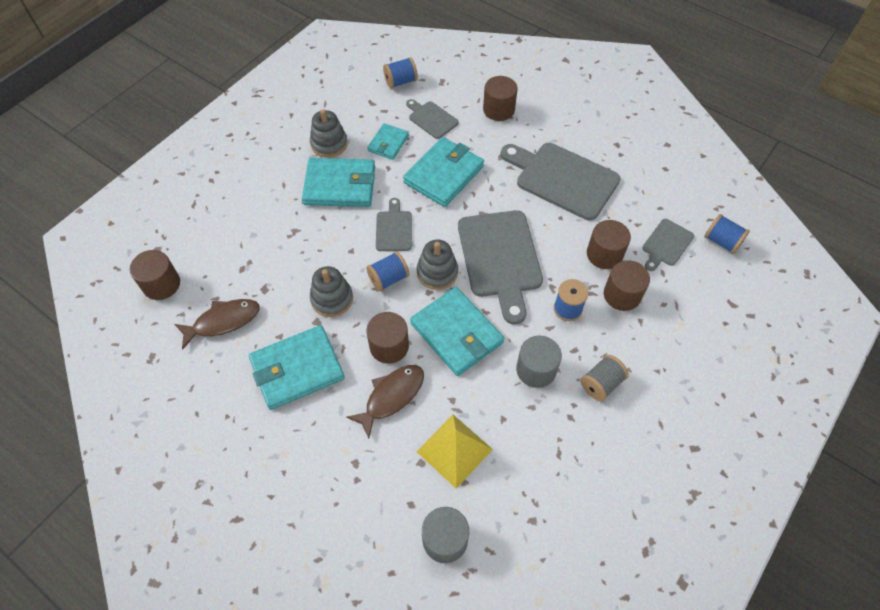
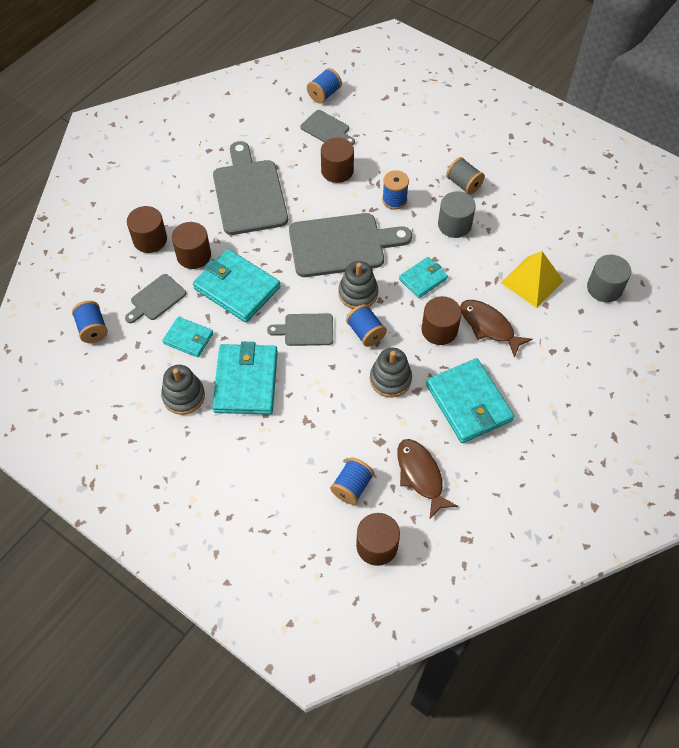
camera: 90 degrees left, 0 degrees up
(222, 266) = (352, 486): none -> blue spool
(456, 333) = (423, 279): turquoise wallet -> turquoise wallet, size x0.57
(562, 179) = (249, 193): grey cutting board -> grey cutting board turned 135 degrees clockwise
(622, 295) = (379, 163): brown cylinder -> brown cylinder (194, 255)

